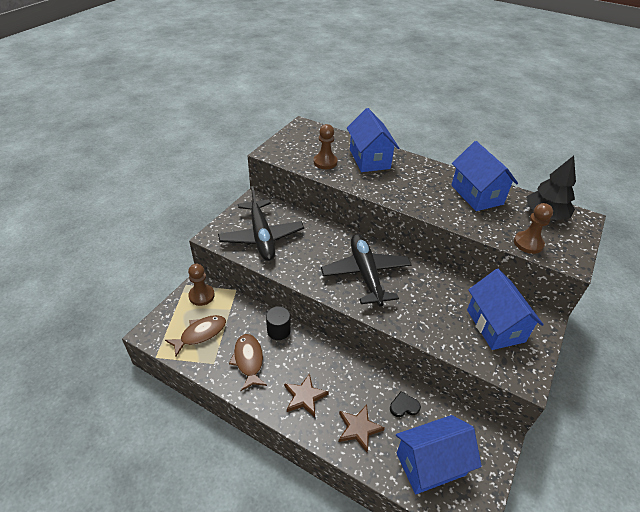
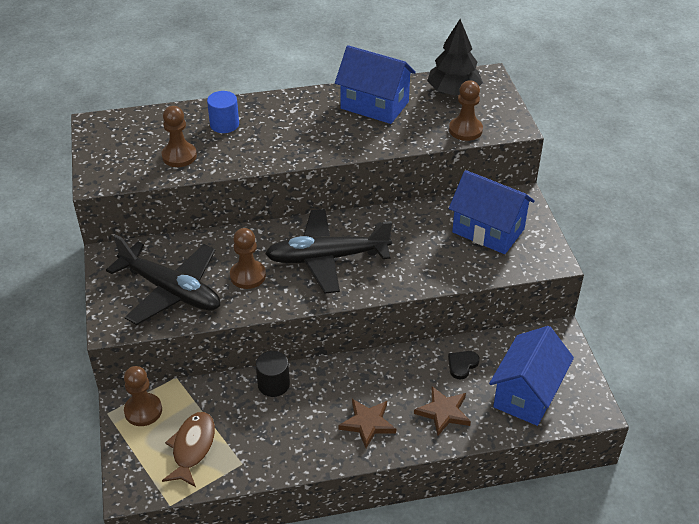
camera: 40 degrees left, 0 degrees up
(248, 360) = (276, 433): brown fish -> none
(309, 254) = (248, 276): none -> brown pawn
(365, 274) = (326, 258): black plane -> black plane turned 45 degrees counterclockwise
(369, 159) = (224, 124): blue house -> blue cylinder

